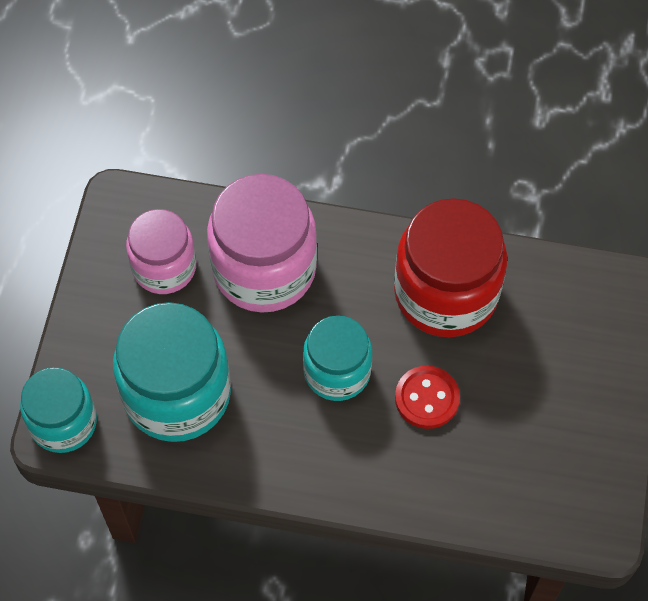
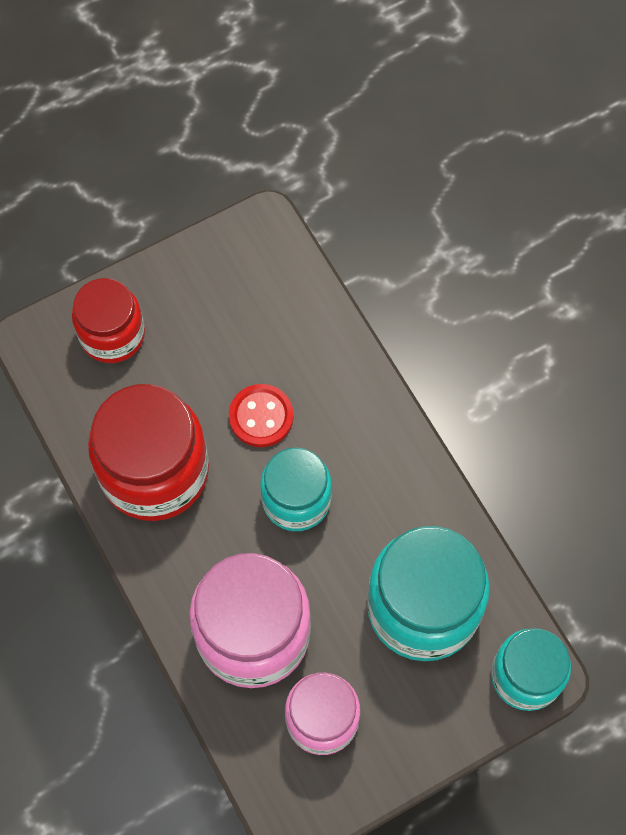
camera: 130 degrees left, 5 degrees up
(589, 344) = (112, 334): none -> red jar

